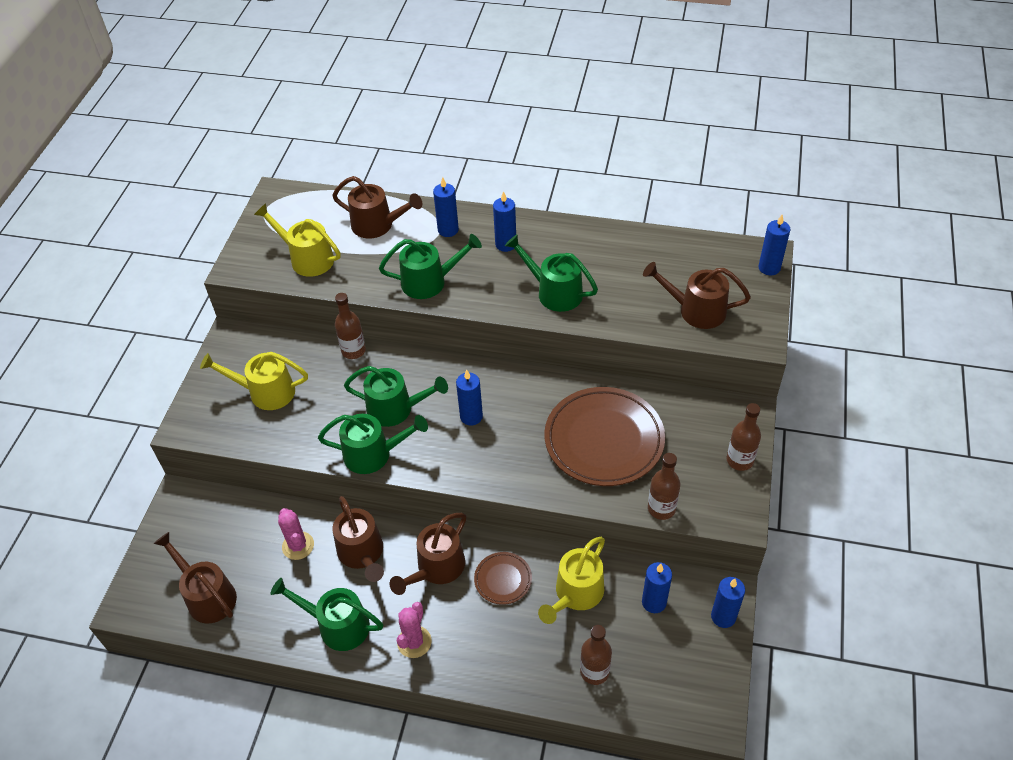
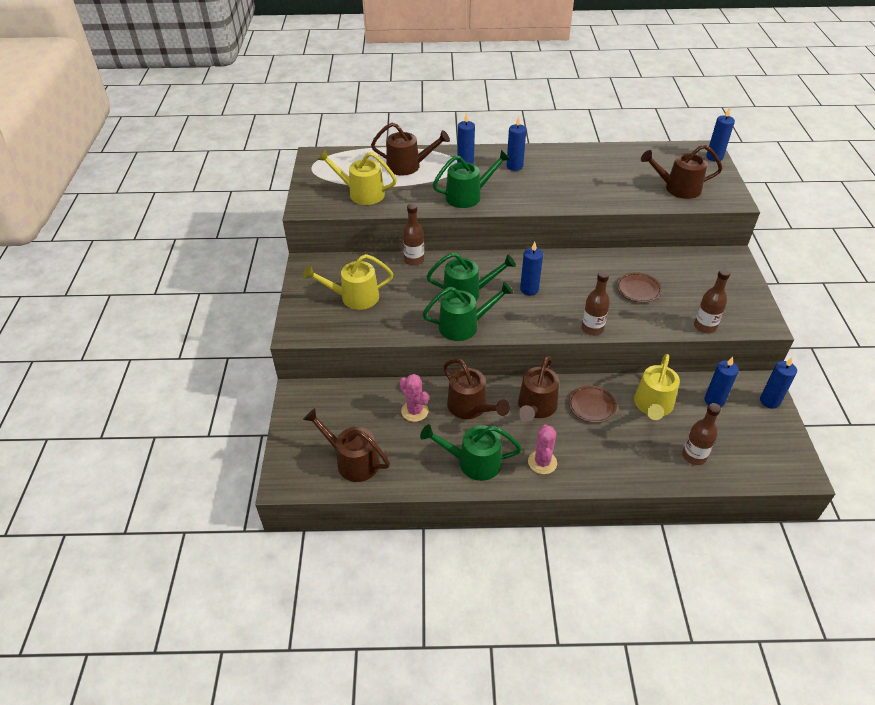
camera: 15 degrees left, 5 degrees down
(554, 292) = (567, 190): green watering can -> none
(604, 440) = (638, 289): brown plate -> brown plate, size x0.47
(739, 460) = (744, 287): brown bottle -> brown bottle (592, 328)

